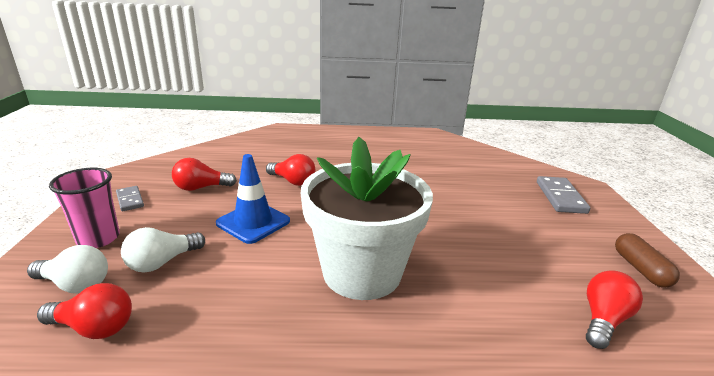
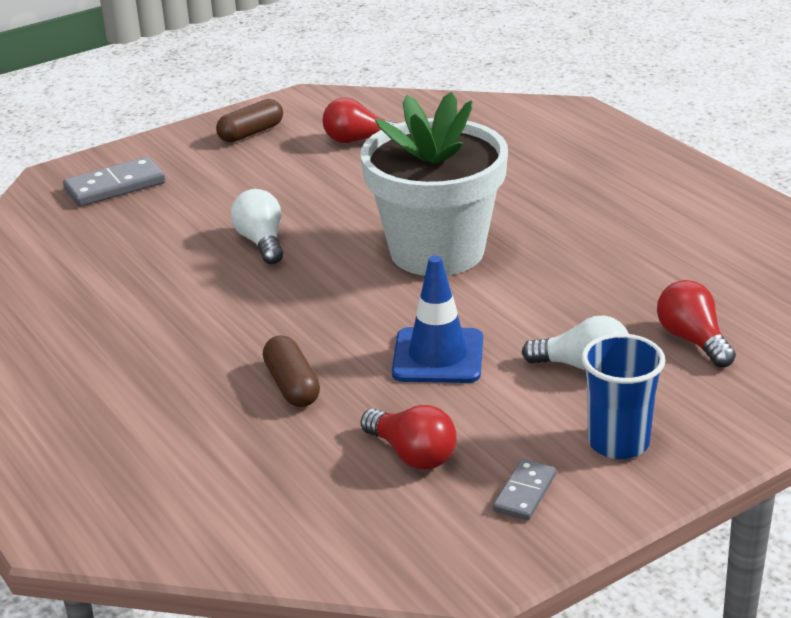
camera: 120 degrees left, 5 degrees up
(75, 284) = (682, 393): white light bulb -> white light bulb (261, 242)
(98, 238) = (618, 443): pink cup -> blue cup
(293, 181) = (292, 385): red light bulb -> brown capsule

